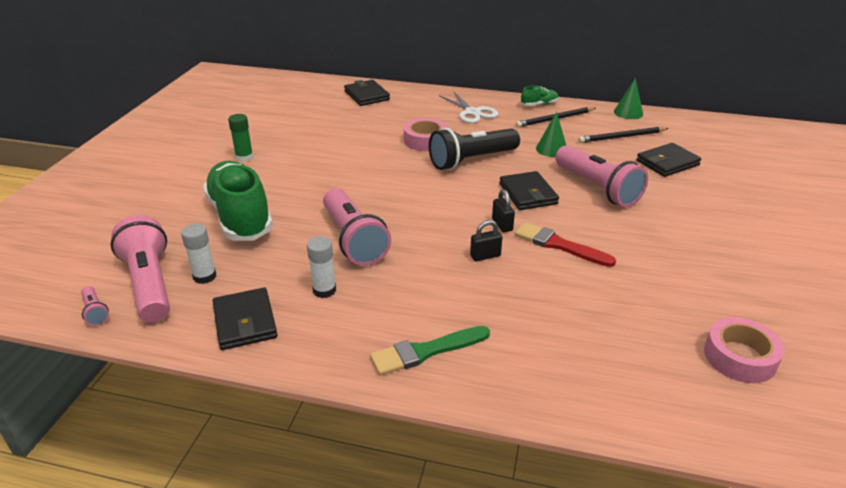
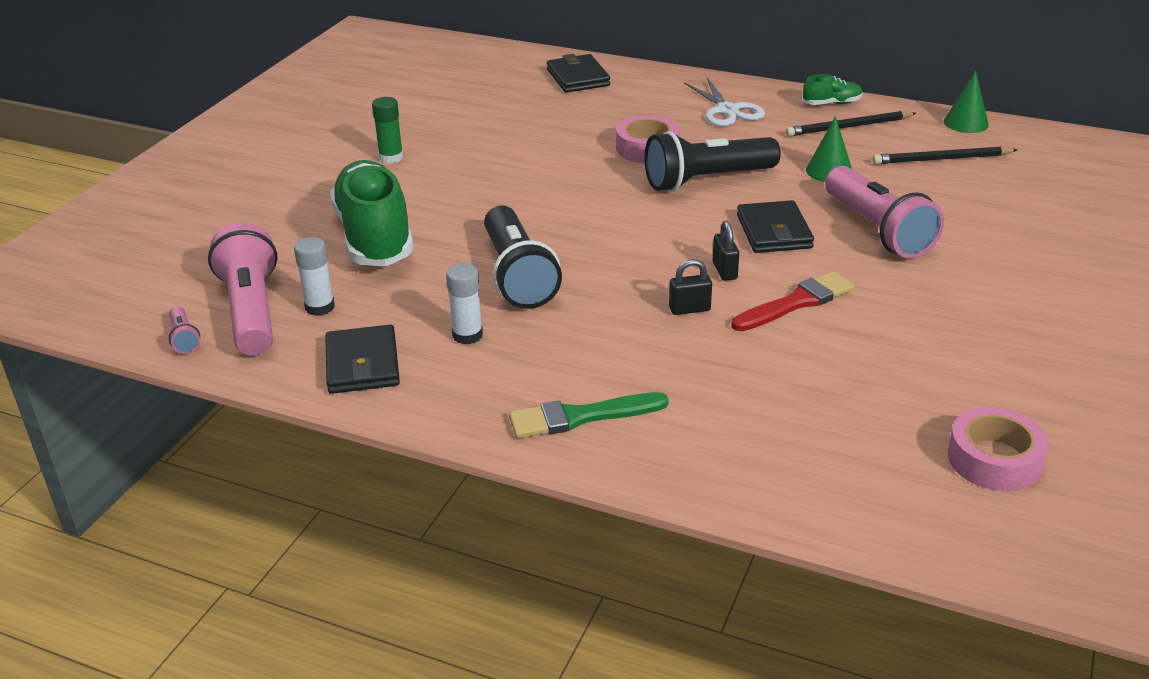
camera: 10 degrees right, 0 degrees up
(353, 239) = (517, 276): pink flashlight -> black flashlight
(559, 245) = (796, 303): red brush -> red brush turned 105 degrees clockwise
(667, 163) = (997, 201): black wallet -> none

